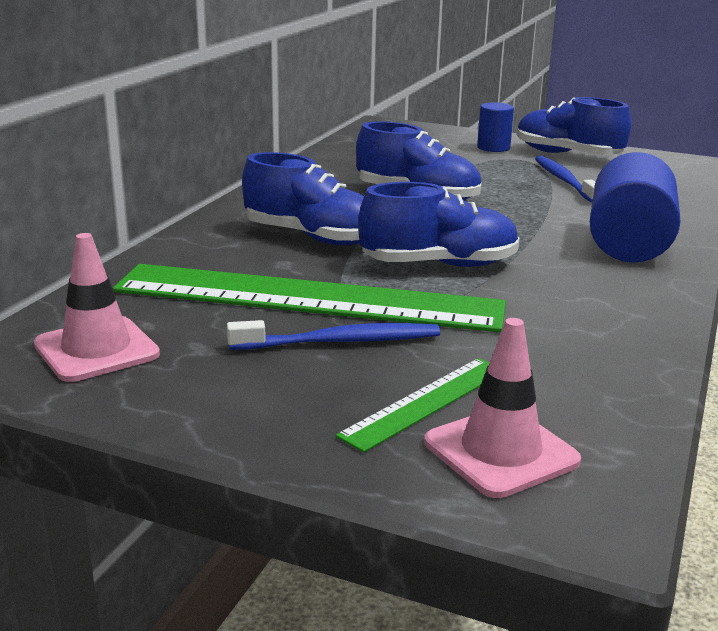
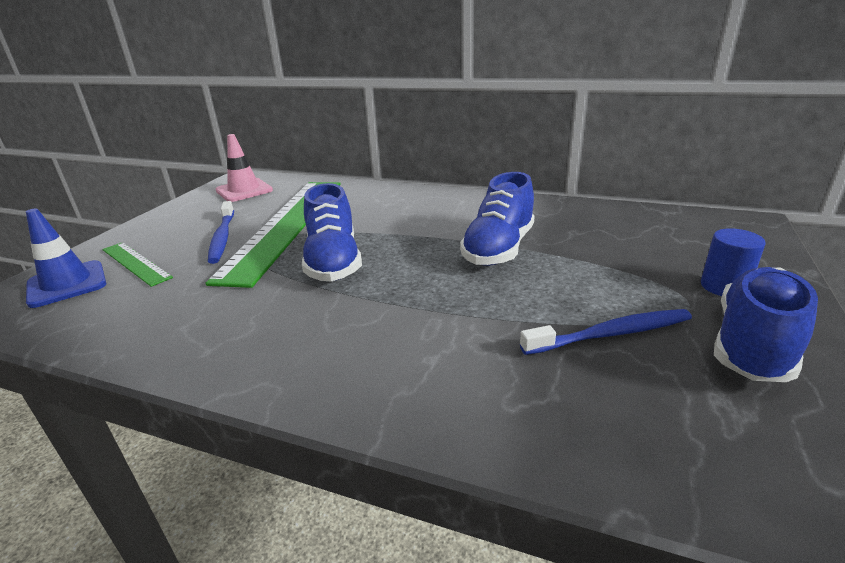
camera: 90 degrees right, 5 degrees up
(312, 237) = (390, 218): blue shoe -> none
(501, 452) = (67, 284): pink traffic cone -> blue traffic cone
(628, 244) = (381, 364): blue cylinder -> none

